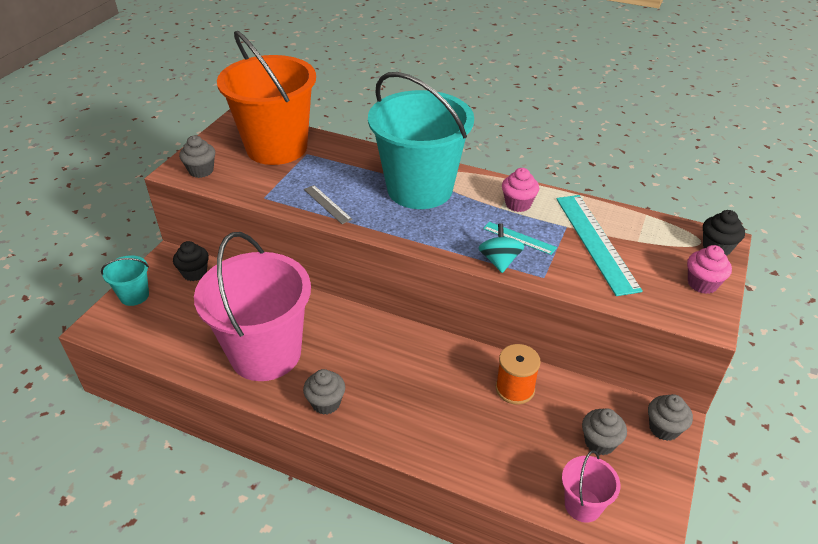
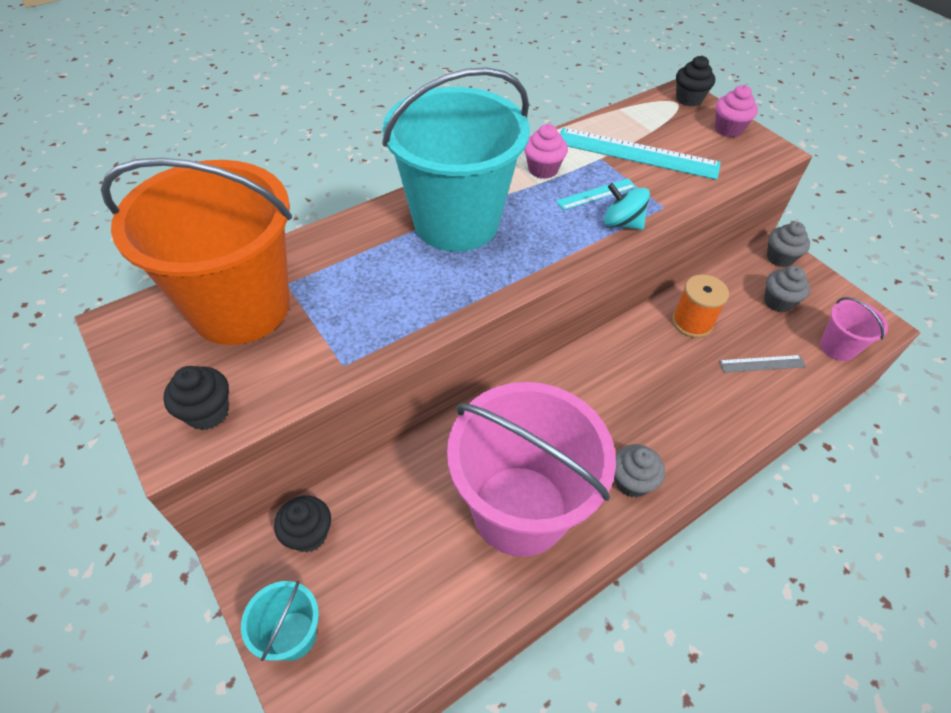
camera: 60 degrees left, 10 degrees up
(201, 171) = (207, 412): grey cupcake -> black cupcake
(327, 204) = (415, 309): grey ruler -> grey ruler (762, 363)

